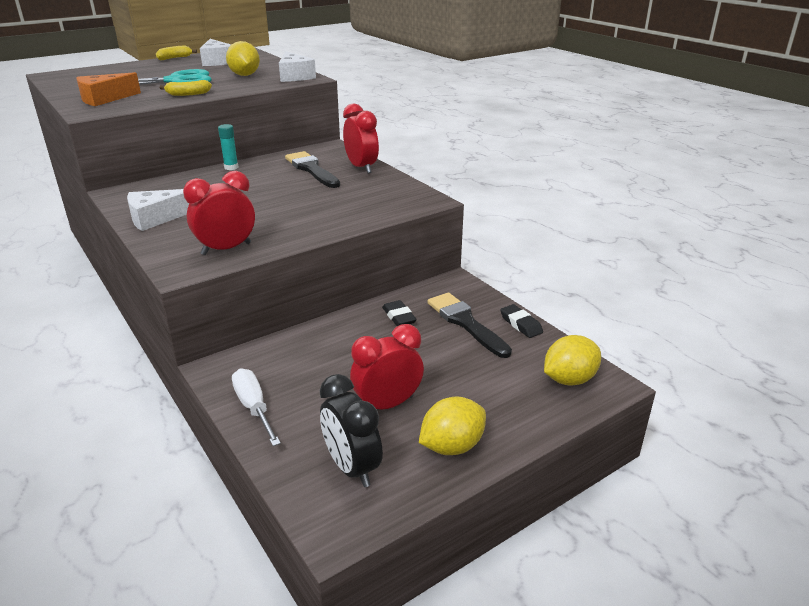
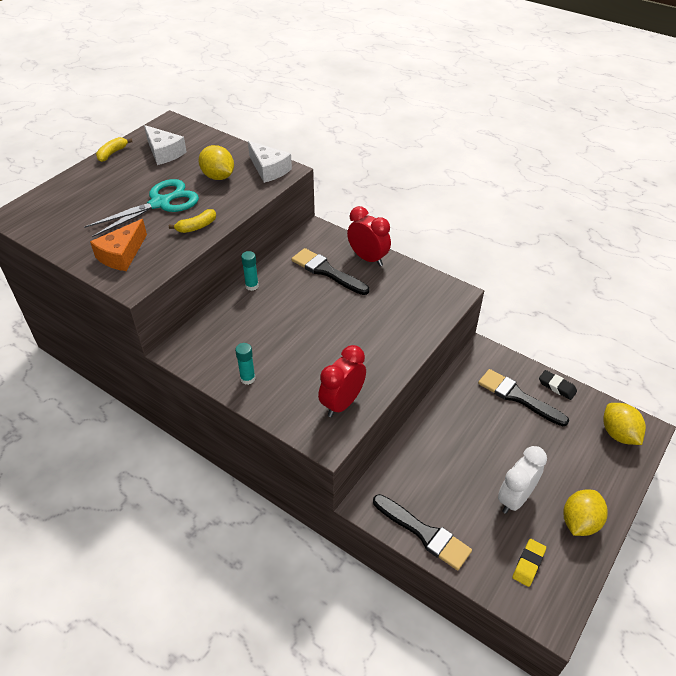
camera: 20 degrees left, 15 degrees up
(156, 218) = (247, 378): white cheese -> turquoise glue stick
(254, 407) = (424, 533): white screwdriver -> black brush
(352, 467) = (528, 564): black clock -> yellow eraser
(387, 404) = (514, 498): red clock -> white clock
(399, 317) = (465, 405): black eraser -> none
(569, 379) = (618, 434): yellow lemon -> yellow lemon turned 60 degrees counterclockwise

